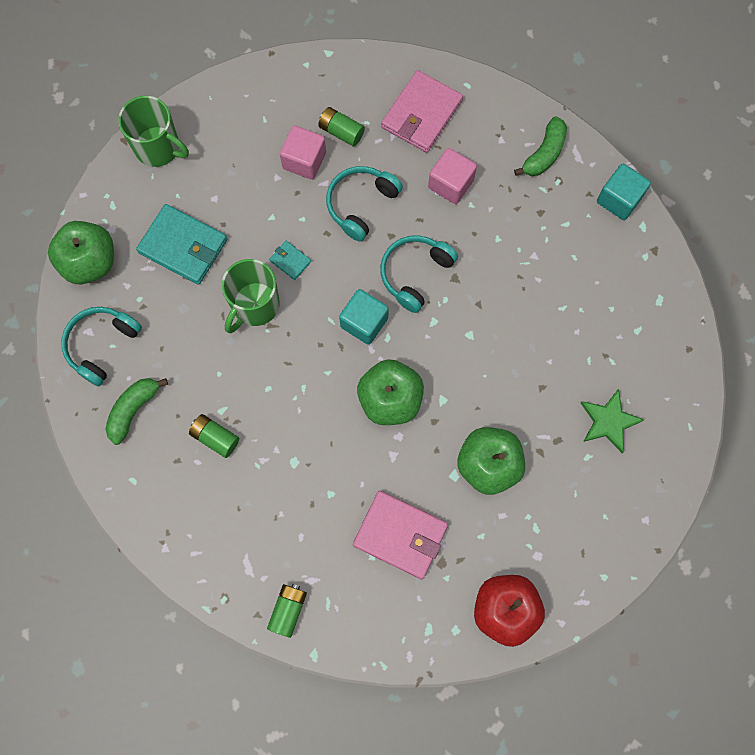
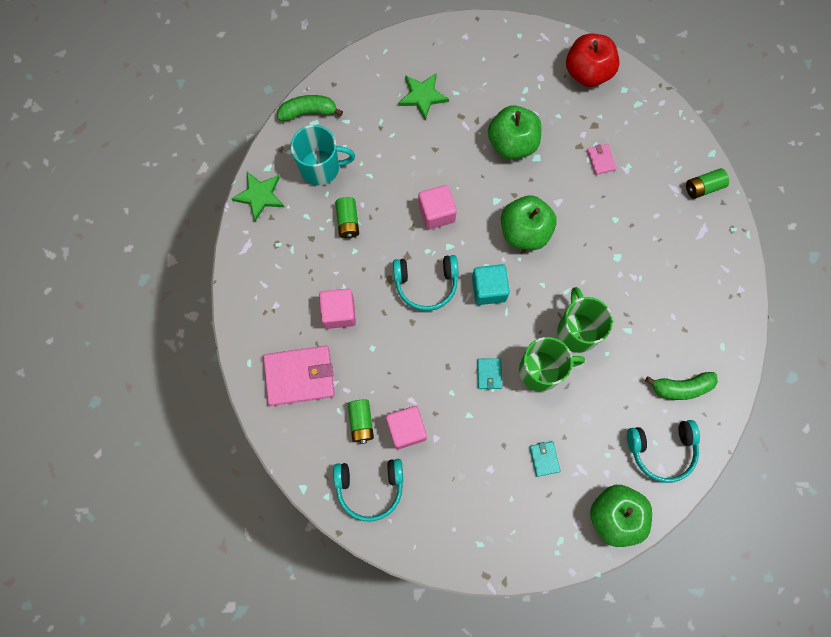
camera: 130 degrees left, 0 degrees up
(158, 148) = (487, 548): green mug -> green mug (577, 331)
(183, 246) = (544, 459): turquoise wallet -> turquoise wallet, size x0.46
(215, 438) = (648, 318): green battery -> green battery (348, 221)
(361, 204) = (406, 361): turquoise headphones -> turquoise headphones (370, 487)
(400, 535) = (600, 160): pink wallet -> pink wallet, size x0.46
(475, 336) = (436, 213): none -> pink cube
(544, 153) = (263, 268): green banana -> green banana (308, 112)
(605, 271) = (321, 168): none -> turquoise mug
(619, 199) = (259, 196): turquoise cube -> green star

